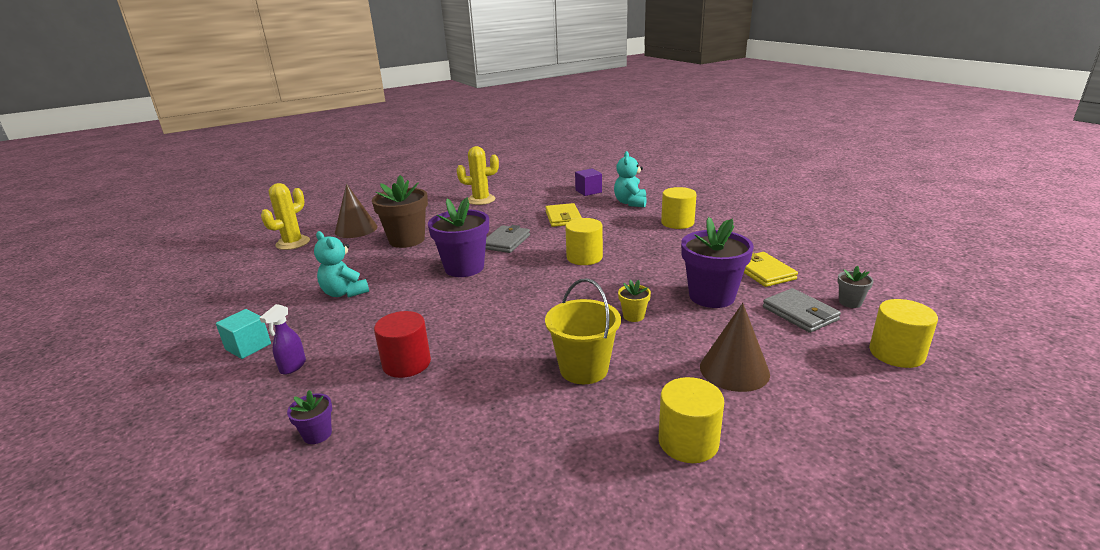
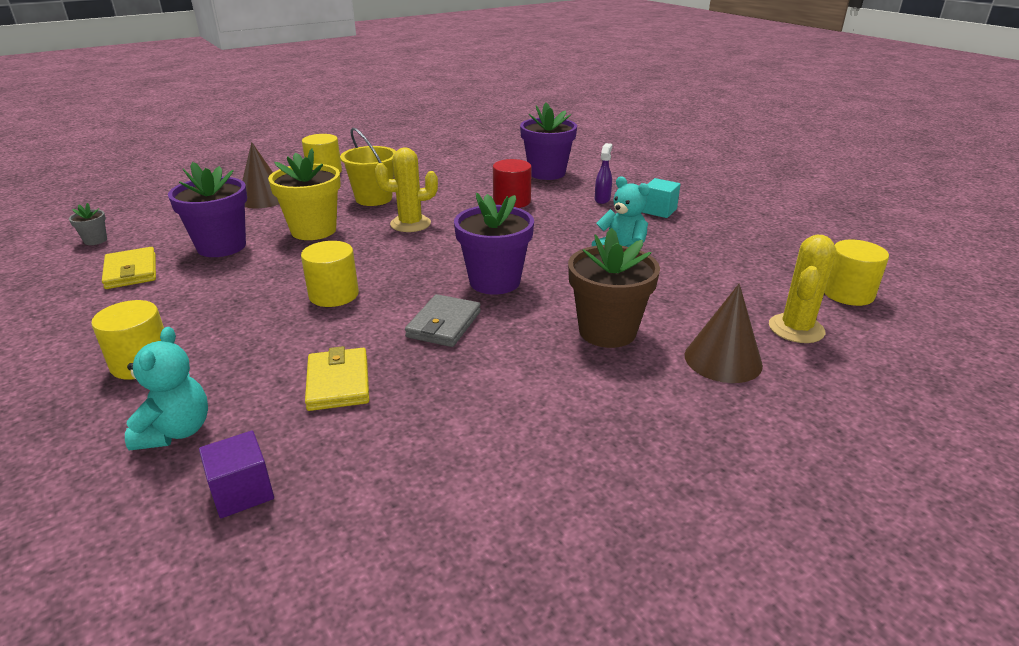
camera: 175 degrees right, 5 degrees up
(317, 434) = (547, 173): purple flower pot -> purple flower pot, size x2.20
(481, 200) = (517, 458): yellow cactus -> yellow cactus (410, 224)
(633, 316) = (313, 230): yellow flower pot -> yellow flower pot, size x2.20
(800, 313) = (158, 232): grey wallet -> none
(896, 353) = (130, 206): yellow cylinder -> yellow cylinder (847, 293)

